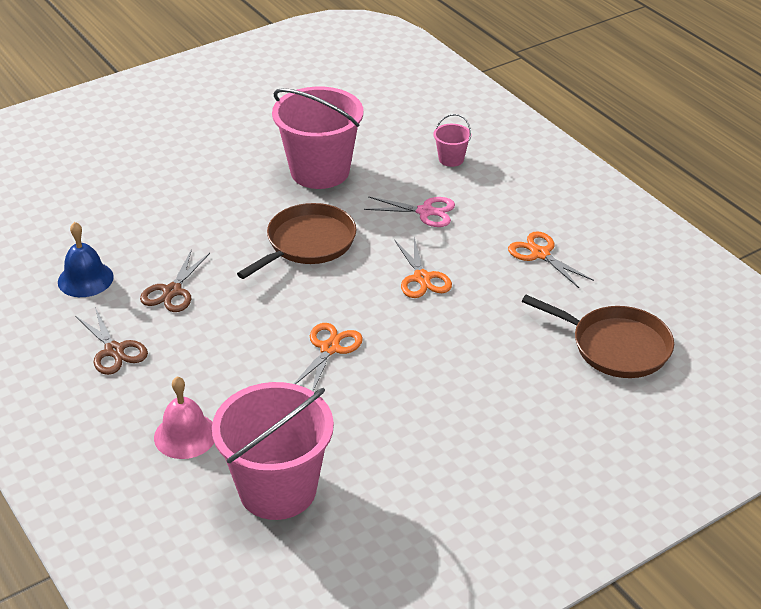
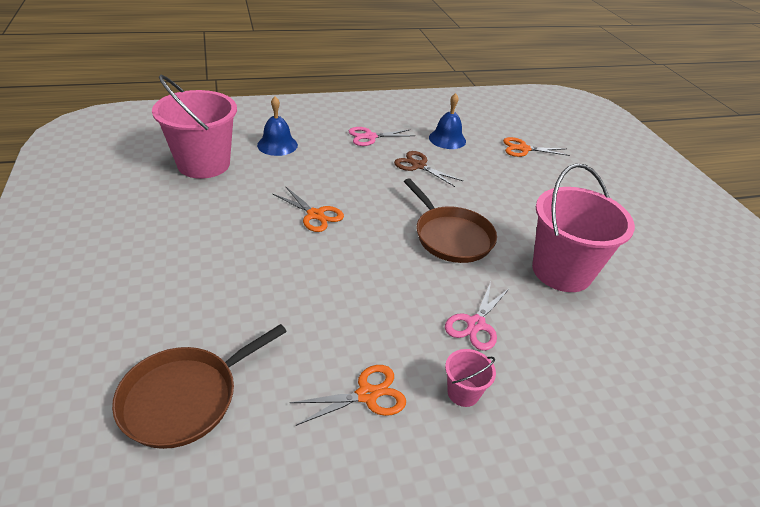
camera: 105 degrees right, 0 degrees up
(114, 350) = (370, 137): brown scissors -> pink scissors
(185, 435) = (277, 145): pink bell -> blue bell
(422, 278) = (372, 289): orange scissors -> orange scissors (523, 149)
(451, 159) = (574, 380): pink bucket -> pink bucket (463, 392)

